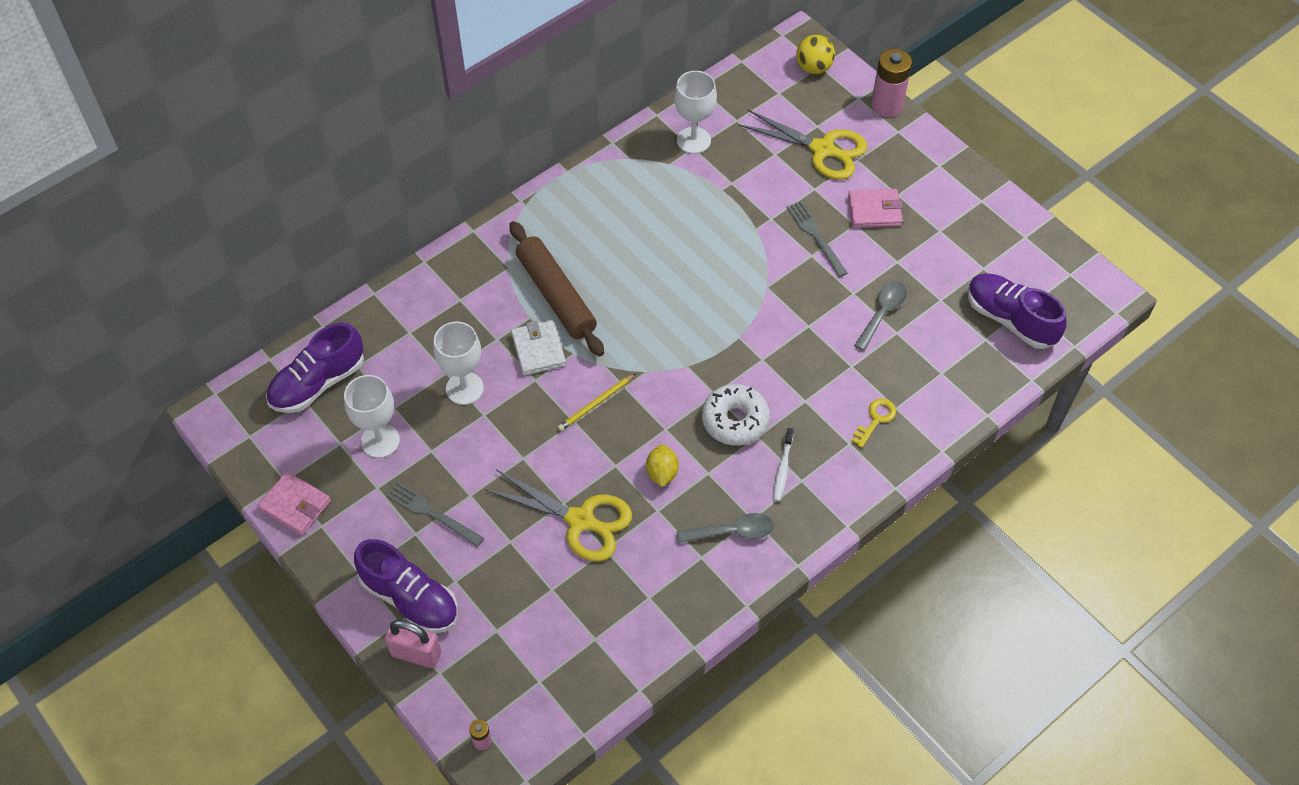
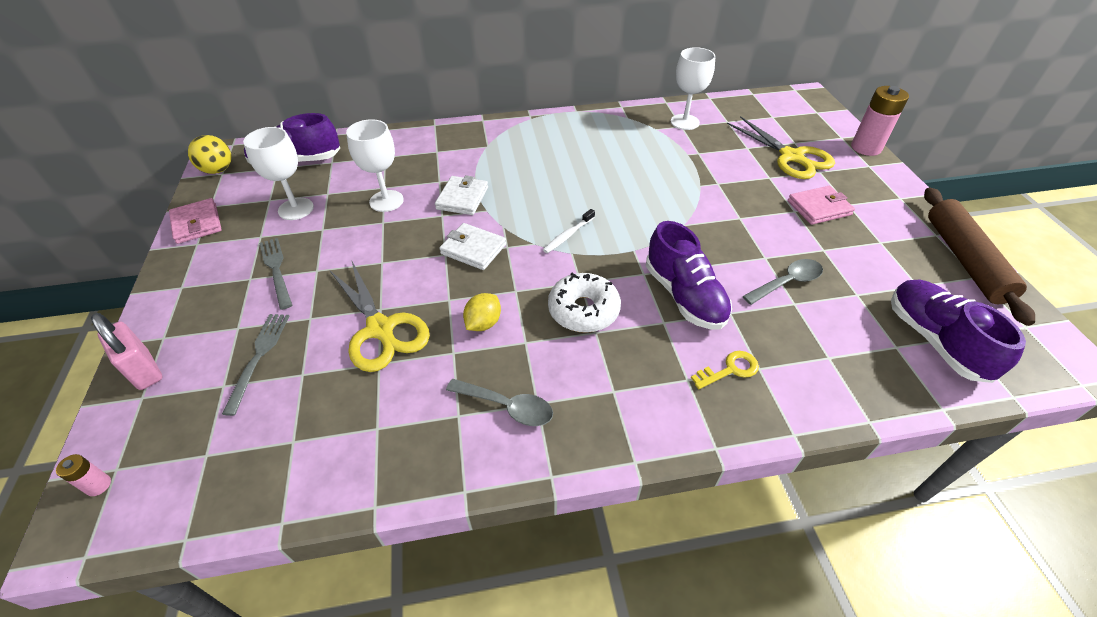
camera: 30 degrees right, 10 degrees down
(410, 598) = (191, 323): purple shoe -> purple shoe (684, 296)
(556, 295) = (506, 172): brown rolling pin -> brown rolling pin (964, 260)
(596, 404) = (473, 249): yellow pencil -> white wallet
(782, 469) = (601, 372): white toothbrush -> white toothbrush (568, 235)
(813, 68) = (811, 111): yellow ball -> yellow ball (218, 170)
(815, 236) = (751, 206): grey fork -> grey fork (259, 357)
(874, 211) = (819, 208): pink wallet -> pink wallet turned 45 degrees counterclockwise

